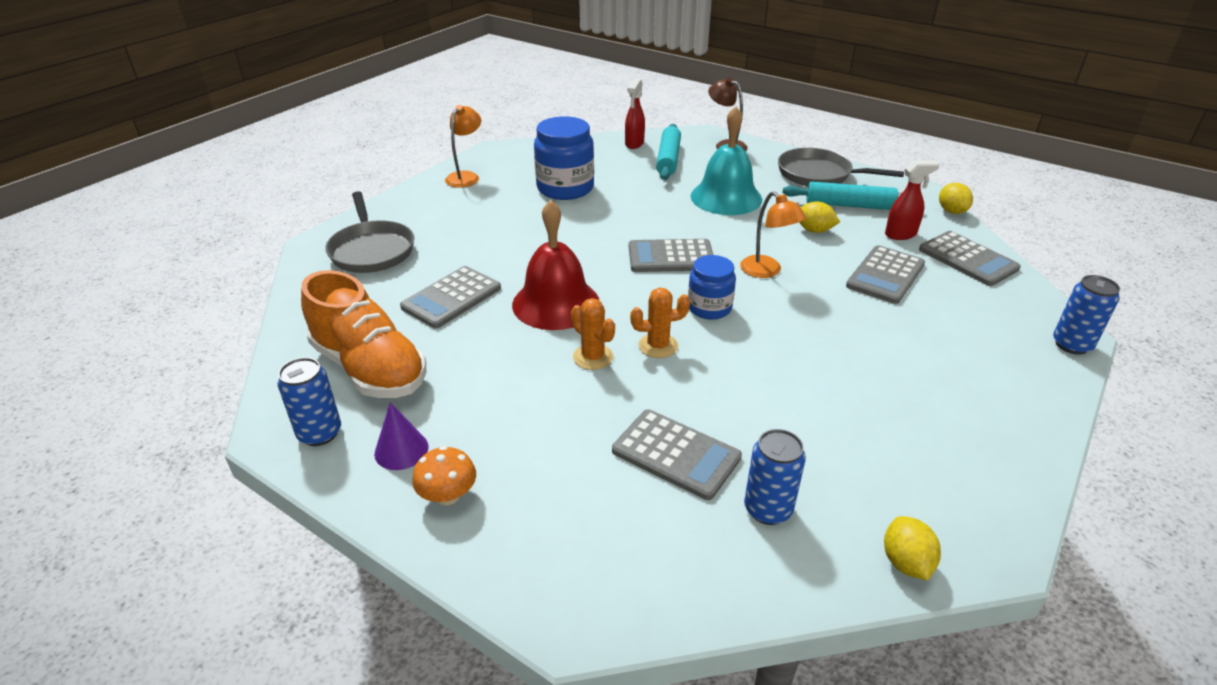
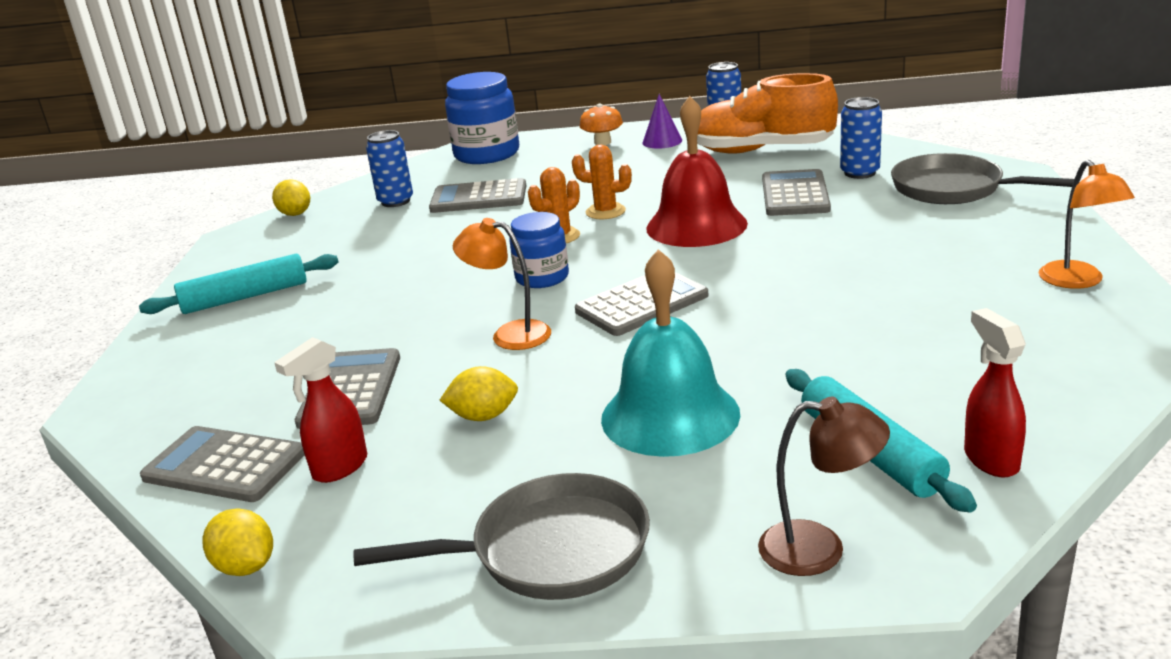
camera: 150 degrees right, 10 degrees down
(565, 188) = (919, 325): blue jar -> blue jar (487, 154)
(849, 205) = (450, 493): turquoise rolling pin -> turquoise rolling pin (245, 297)
(1071, 345) = (107, 396): blue can -> blue can (860, 173)

